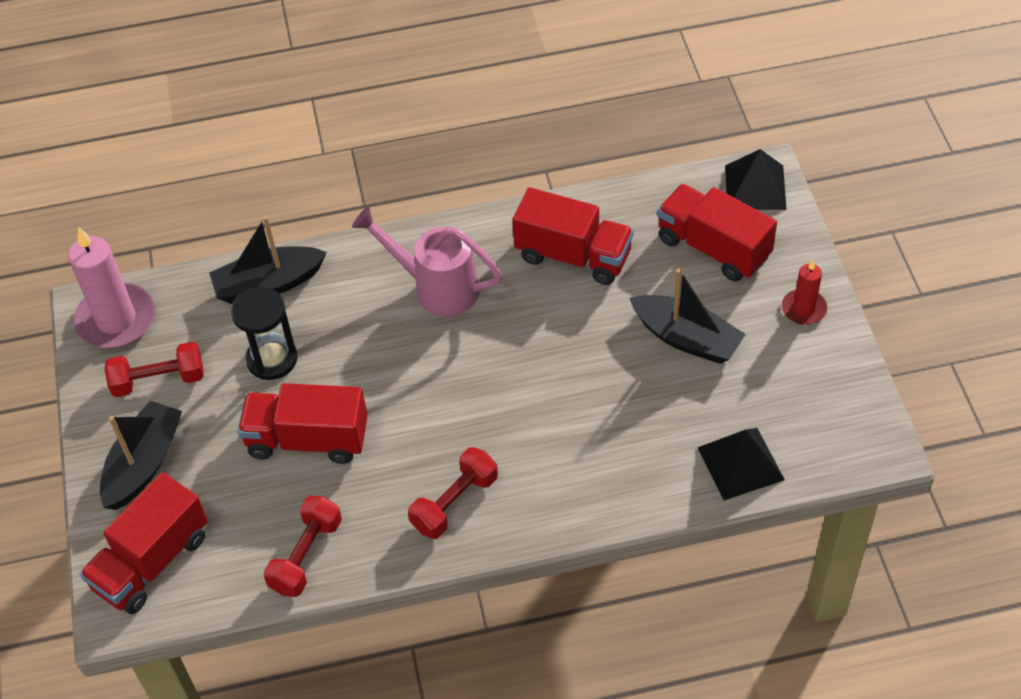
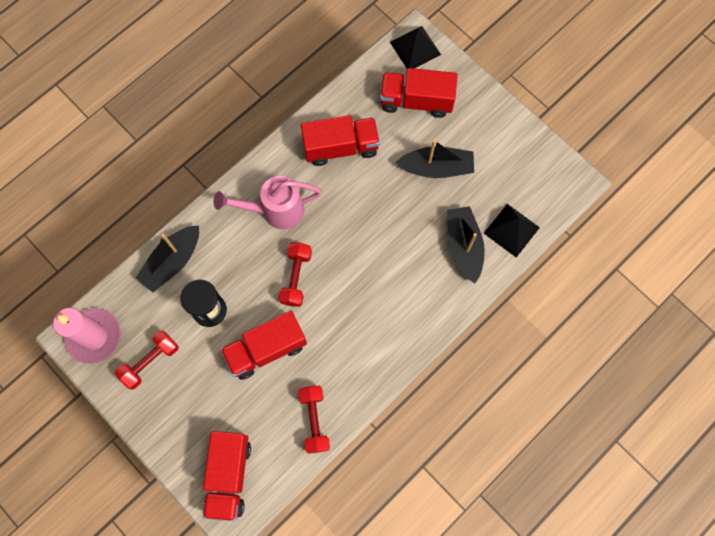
camera: 35 degrees left, 20 degrees up
(144, 464) = (180, 419): black boat -> black boat (463, 246)
(454, 503) = (375, 341): red dumbbell -> red dumbbell (296, 277)
(804, 309) = (488, 115): red candle -> none

